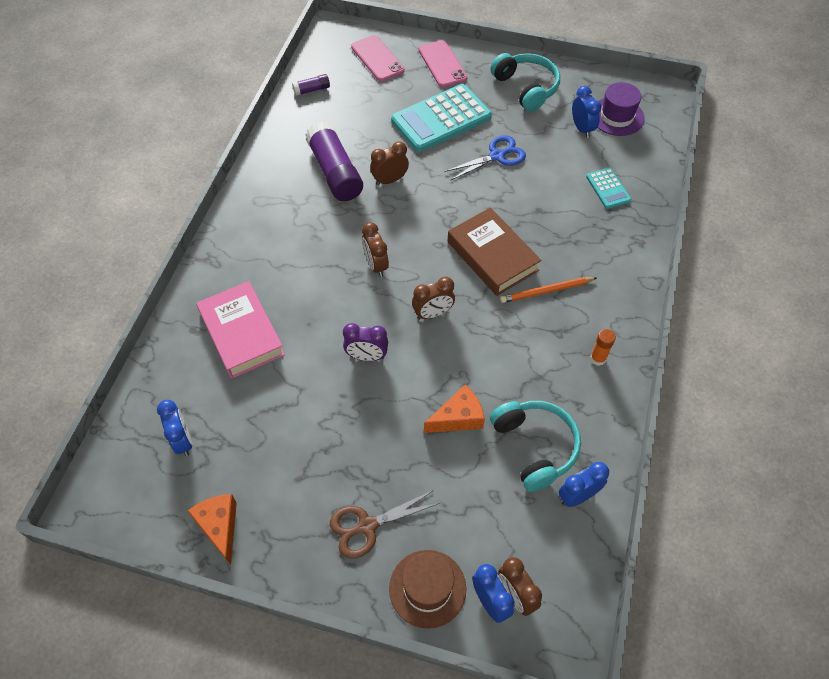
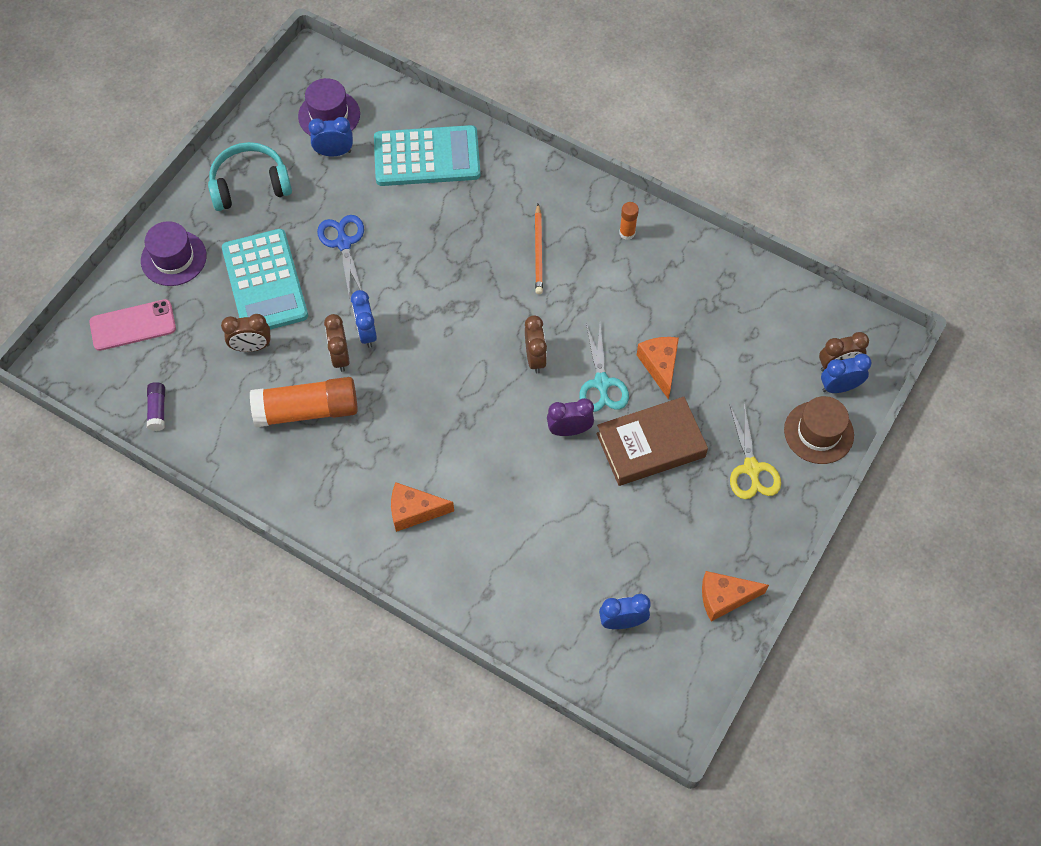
camera: 75 degrees left, 5 degrees up
(242, 333) = (506, 546): pink book -> none
(261, 261) = (414, 511): none -> orange cheese
(335, 172) = (307, 410): purple glue stick -> orange glue stick
(367, 356) = (569, 430): purple clock -> purple clock turned 120 degrees counterclockwise
(367, 526) = (751, 468): brown scissors -> yellow scissors
(376, 265) = (456, 397): brown clock -> brown clock (251, 347)
(423, 372) = (602, 383): none -> turquoise scissors
(442, 64) = (173, 258): pink phone -> purple hat
(492, 256) = (480, 286): brown book -> brown book (650, 445)
(535, 447) = (705, 312): turquoise headphones -> none
(577, 496) = (760, 293): blue clock -> blue clock (367, 333)
(608, 188) = (427, 157): turquoise calculator -> turquoise calculator, size x2.03

